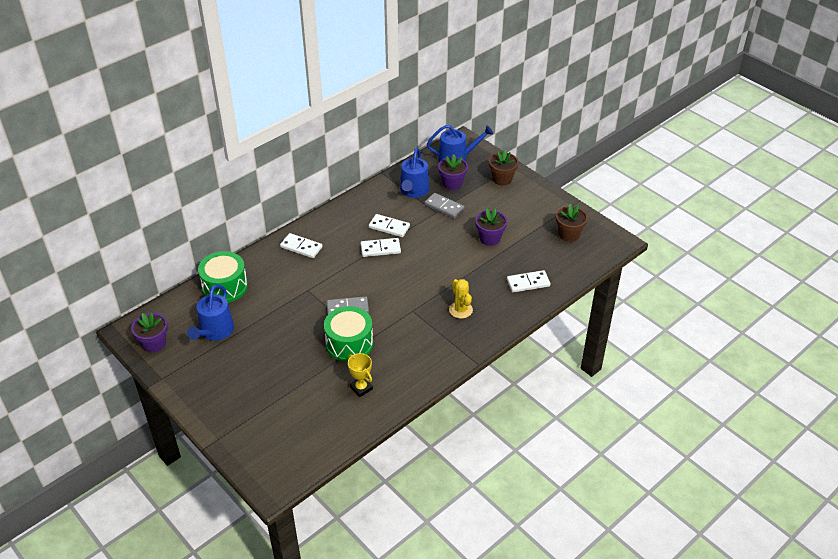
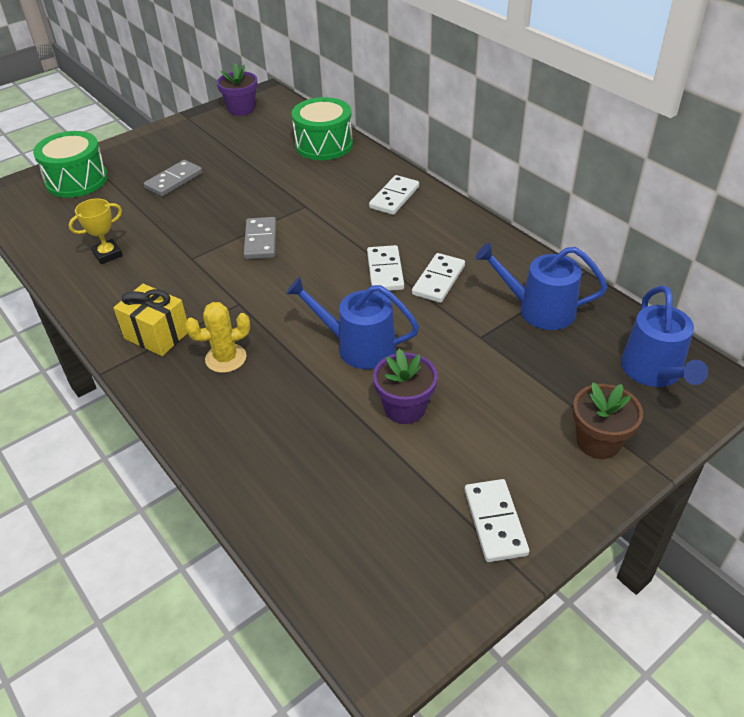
camera: 95 degrees right, 0 degrees up
(215, 331) = (248, 143): blue watering can -> blue watering can (359, 347)
(349, 343) = (192, 243): green drum -> green drum (77, 180)
(443, 344) = (157, 335): none -> yellow gift
(444, 207) = (496, 348): grey domino -> grey domino (174, 180)
(452, 183) = (569, 362): purple flower pot -> none
(528, 283) = (272, 457): white domino -> white domino (495, 522)
(569, 234) = (413, 548): brown flower pot -> none

